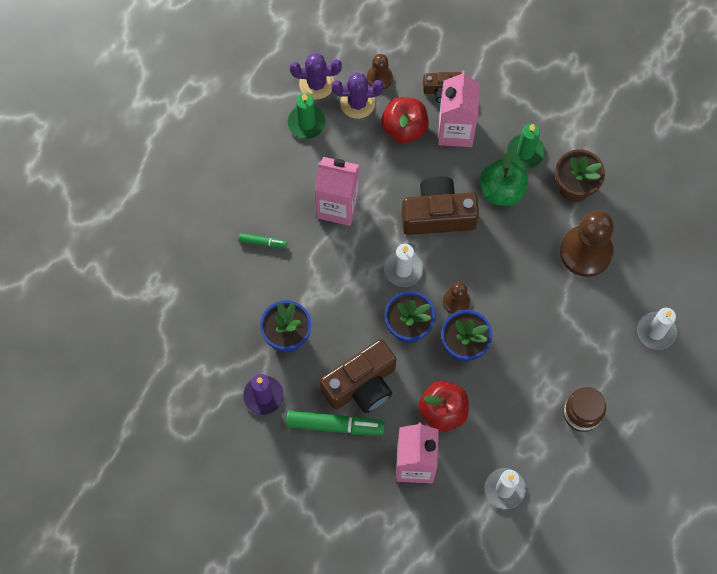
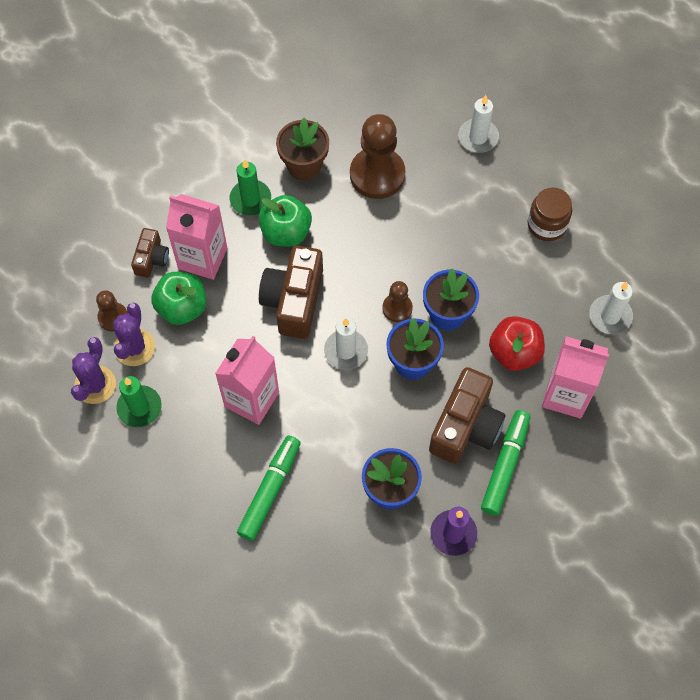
camera: 75 degrees left, 5 degrees down
(262, 242) = (269, 490): green marker -> green marker, size x1.95
(361, 384) = (465, 426): brown camera -> brown camera turned 45 degrees clockwise
(404, 128) = (182, 307): red apple -> green apple

